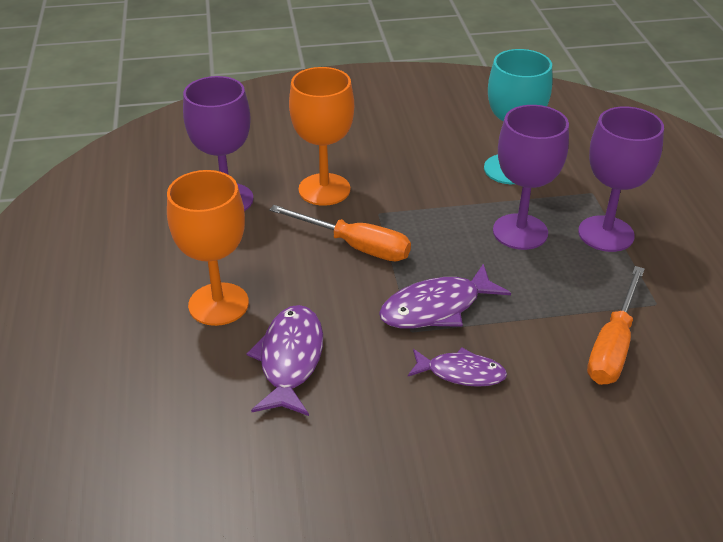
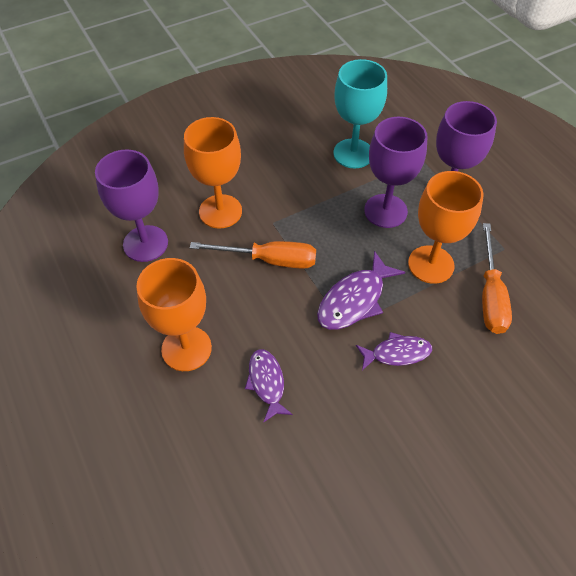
camera: 20 degrees left, 15 degrees up
(290, 359) = (267, 382): purple fish -> purple fish, size x0.67
(550, 296) = (431, 264): none -> orange goblet

